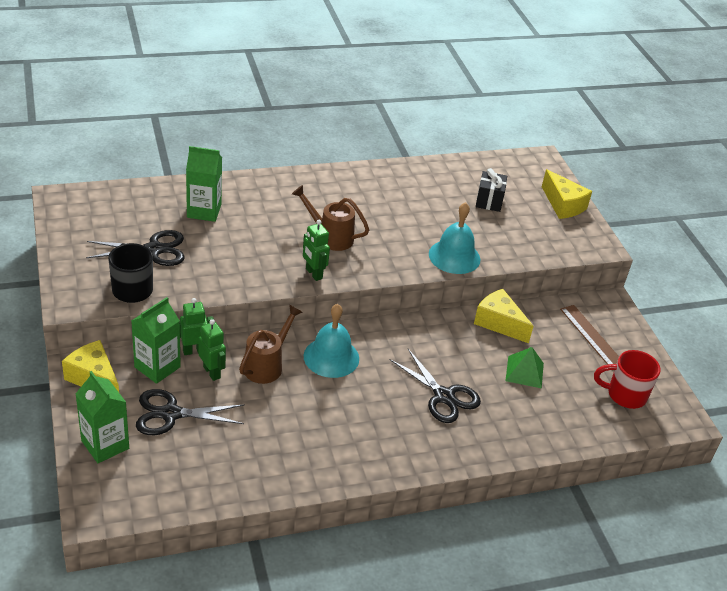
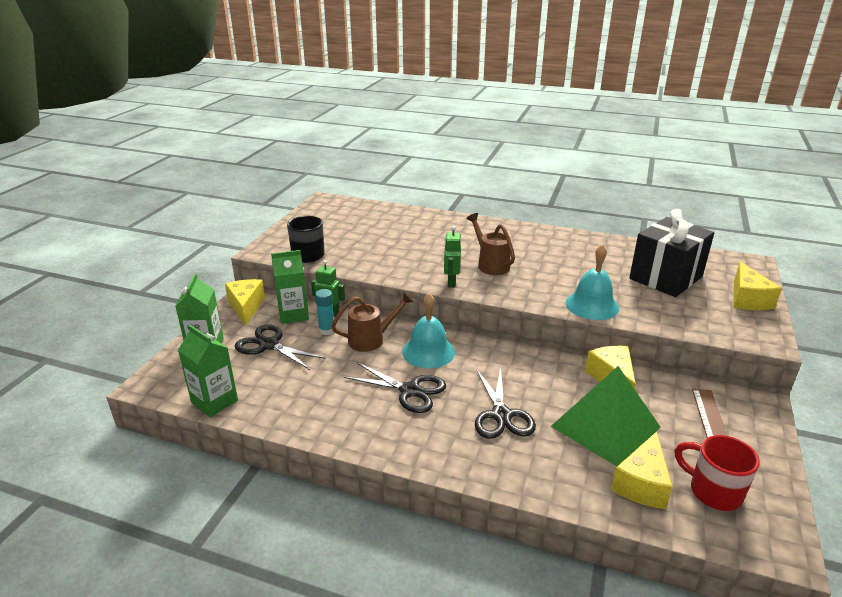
camera: 40 degrees right, 10 degrees down
(154, 250) = (350, 238): black scissors -> black scissors (410, 391)
(204, 211) = (410, 227): green carton -> green carton (214, 401)
(212, 372) = (327, 330): green robot -> turquoise glue stick
(489, 201) = (665, 278): black gift -> black gift, size x2.00
(524, 371) = (605, 426): green pyramid -> green pyramid, size x1.94
(580, 410) = (642, 484): none -> yellow cheese

